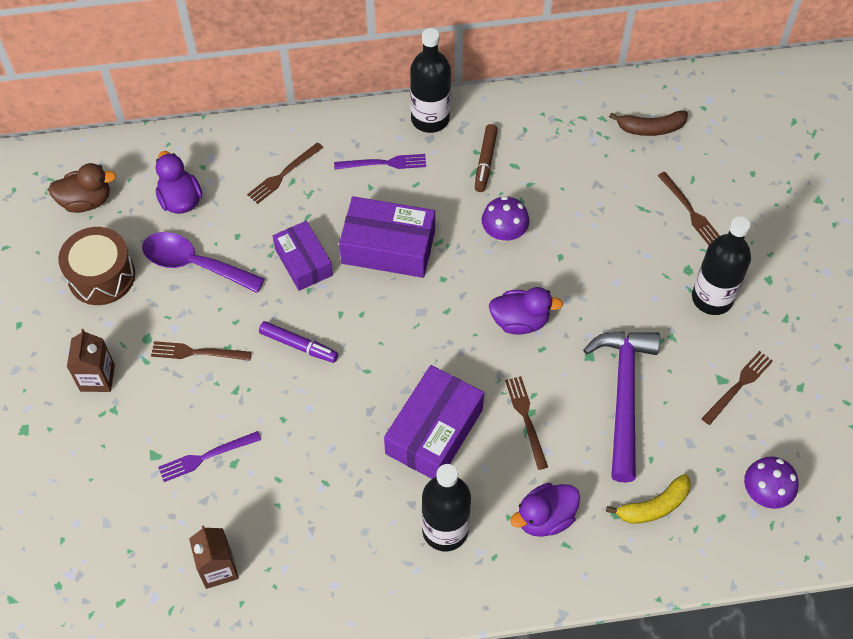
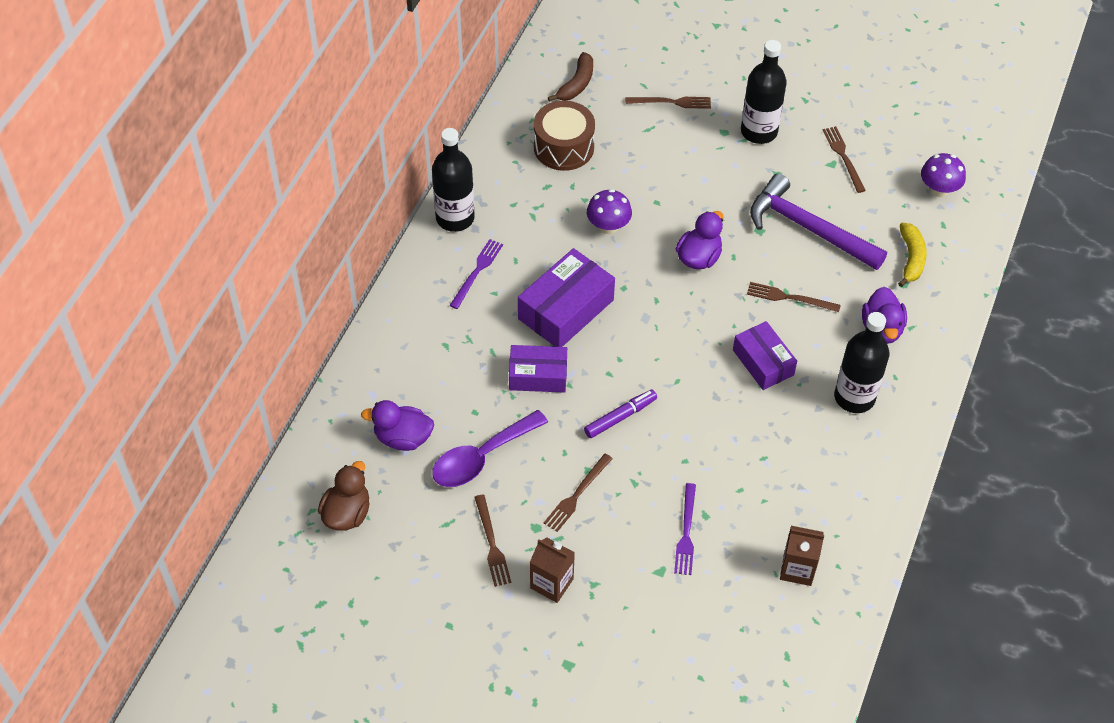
camera: 60 degrees left, 5 degrees down
(101, 276) = (442, 535): brown drum -> brown drum (563, 147)
(283, 174) = (434, 348): brown fork -> brown fork (492, 544)
(434, 431) = (763, 362): purple box -> purple box, size x0.66
(485, 161) = (528, 203): brown marker -> none

